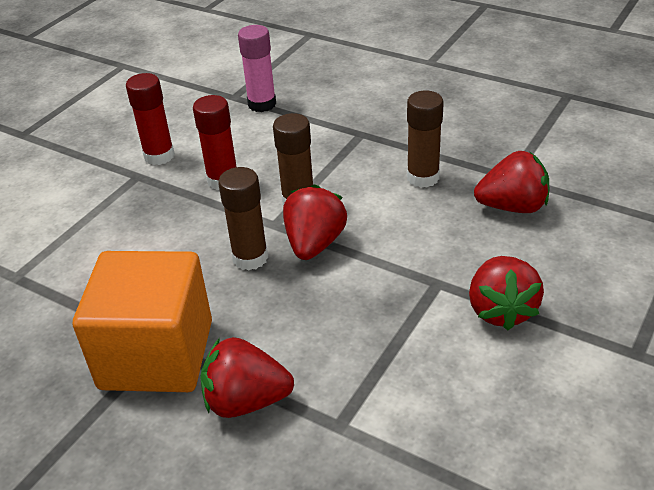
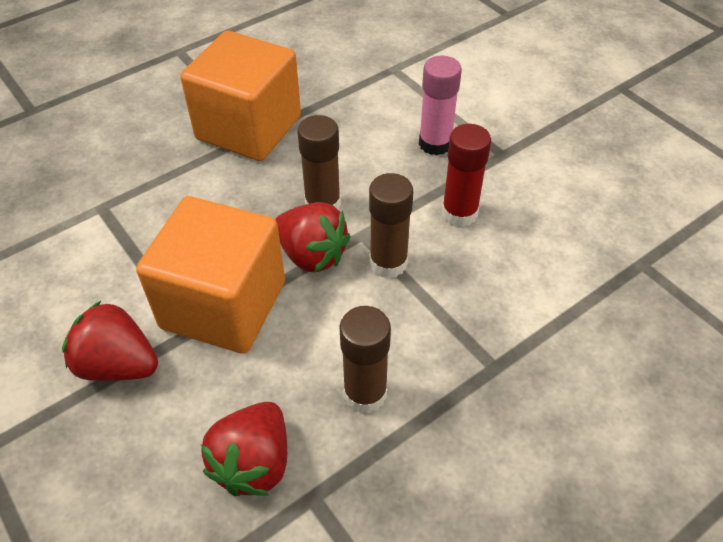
camera: 110 degrees right, 10 degrees up
(159, 156) = (531, 174): red glue stick -> none
(246, 401) = (165, 164): red strawberry -> none
(262, 104) = (610, 286): pink glue stick -> pink glue stick (435, 144)
(399, 274) = (223, 305): none -> orange cube

